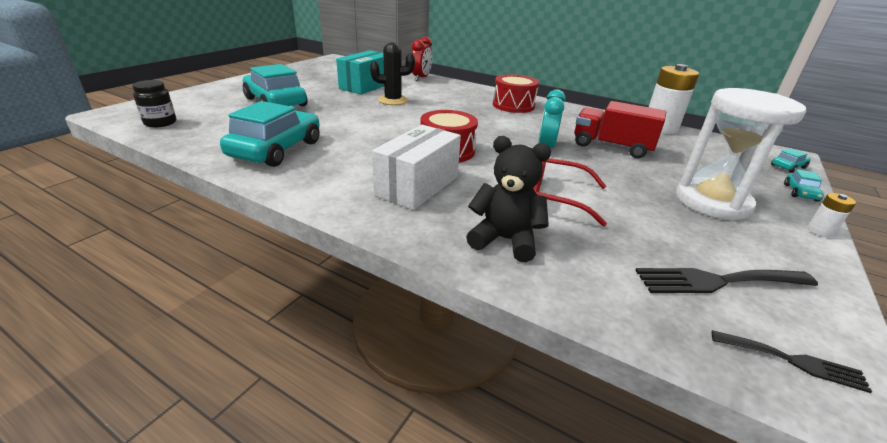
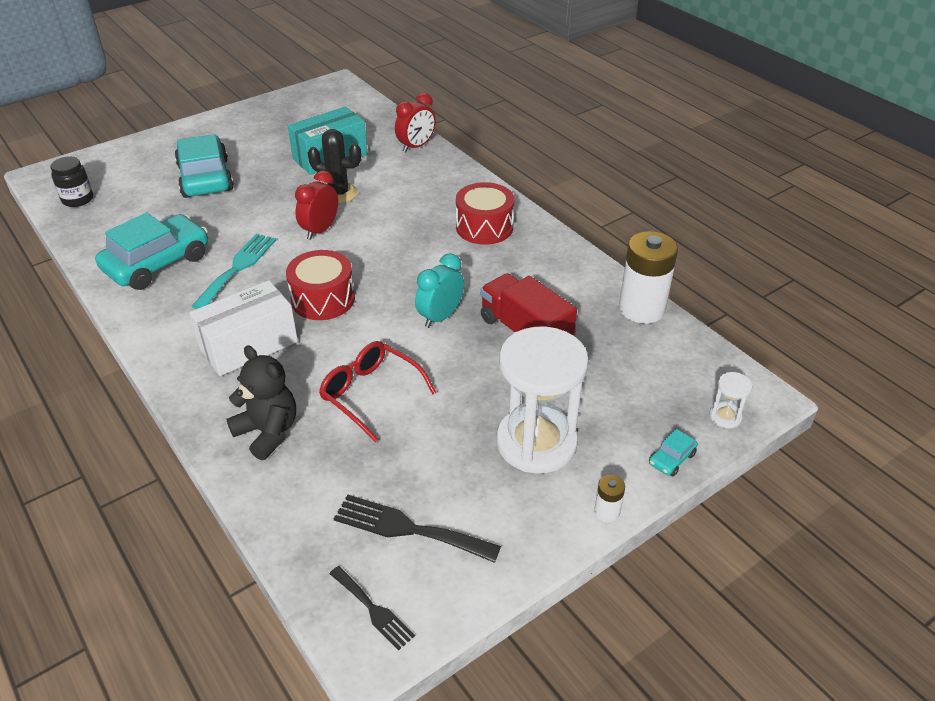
camera: 25 degrees right, 10 degrees up
(355, 143) = (238, 268): none -> turquoise fork
(400, 118) = (320, 230): none -> red clock
(788, 167) = (725, 416): turquoise car -> white hourglass

